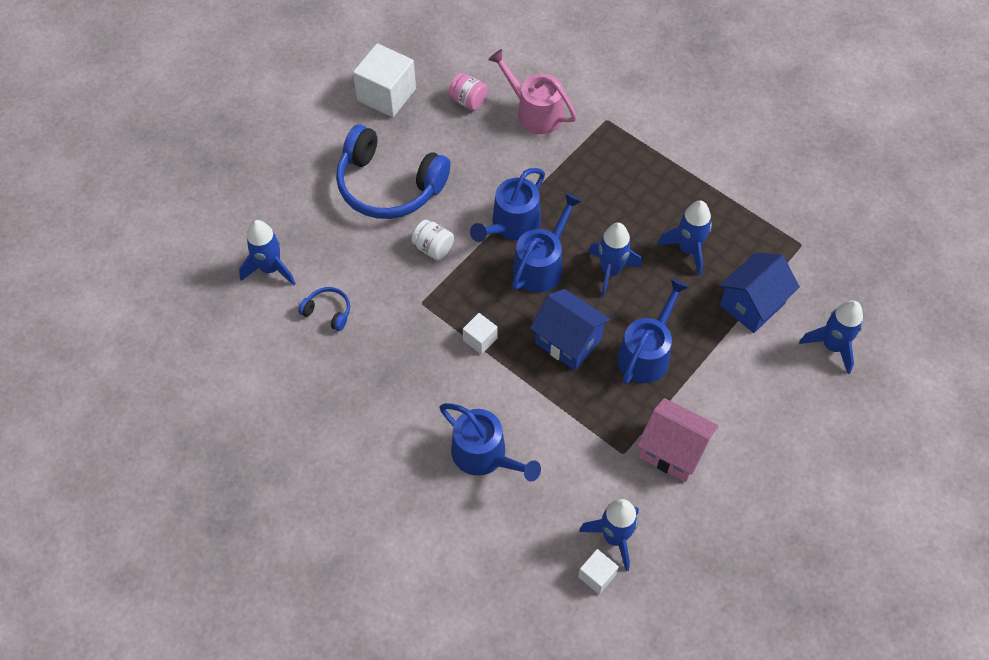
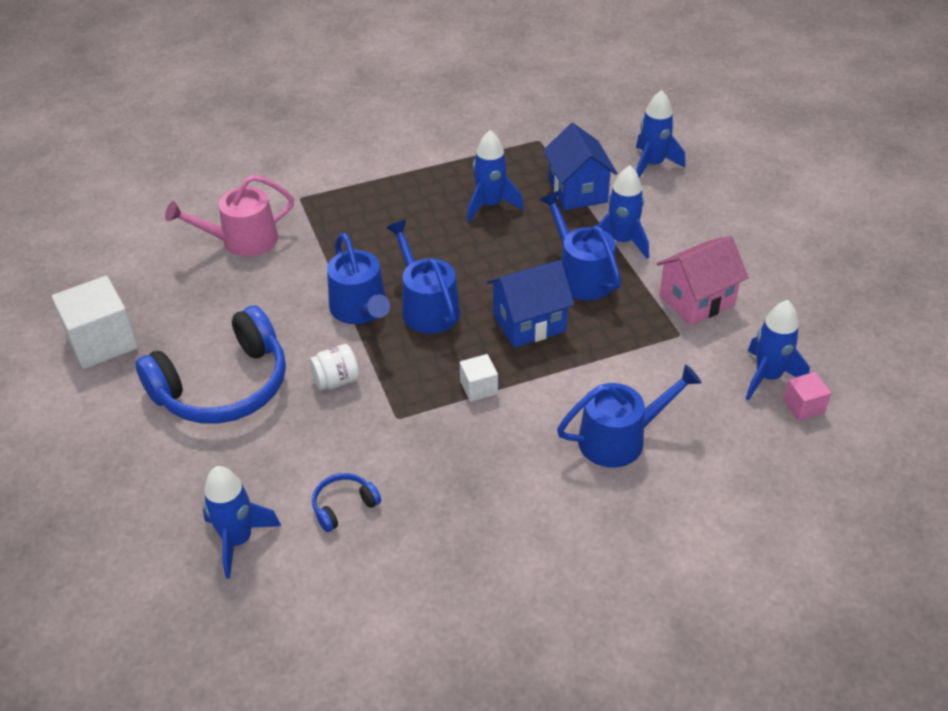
camera: 60 degrees left, 15 degrees down
(468, 101) = (178, 282): pink jar -> none
(597, 576) = (803, 406): white cube -> pink cube
(611, 271) = (473, 263): blue rocket -> blue rocket (621, 241)

